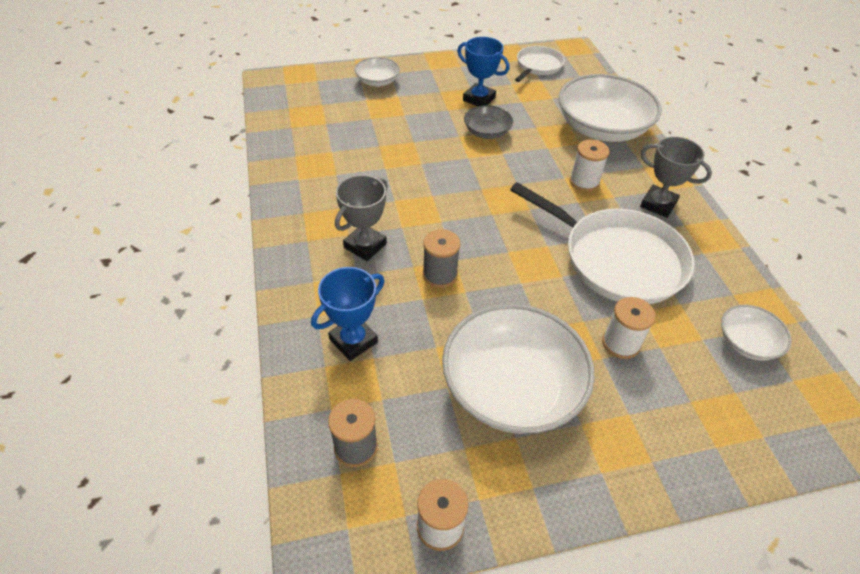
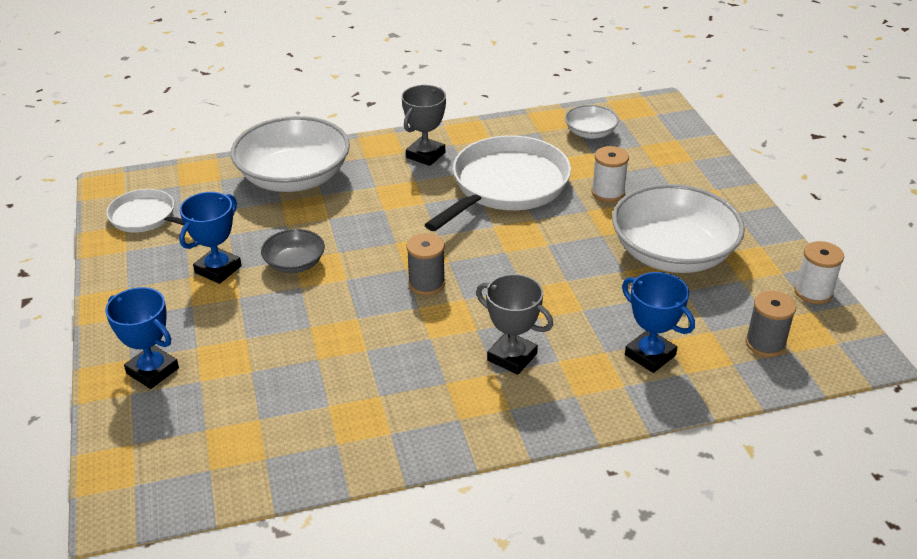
camera: 90 degrees left, 10 degrees down
(377, 81) = (152, 371): white bowl -> blue trophy
(440, 275) = (547, 298): grey spool -> grey spool (426, 284)
(584, 182) = (391, 196): white spool -> none

